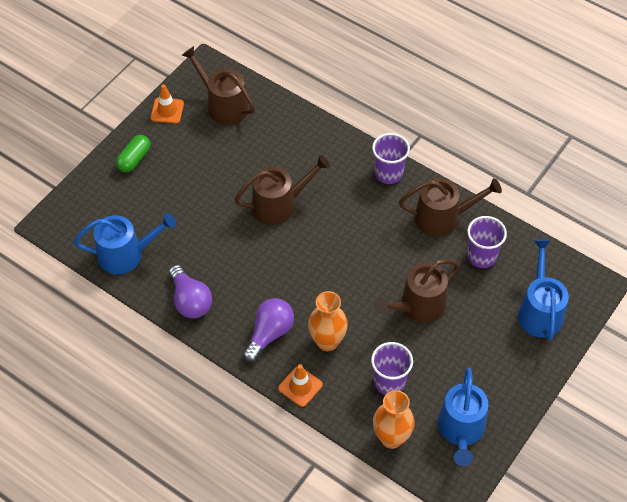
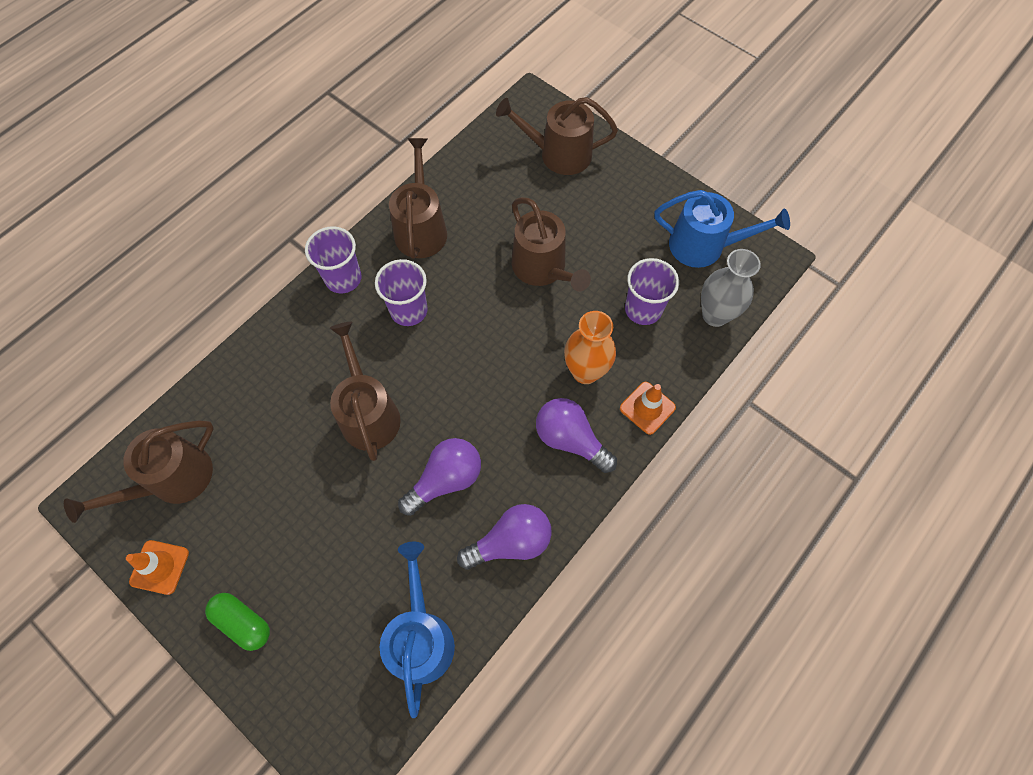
camera: 85 degrees left, 10 degrees up
(233, 257) = (445, 480): none -> purple light bulb
(391, 438) = (715, 315): orange vase -> grey vase
(481, 256) = (481, 197): purple cup -> purple cup (409, 310)
(539, 311) = (559, 154): blue watering can -> brown watering can

